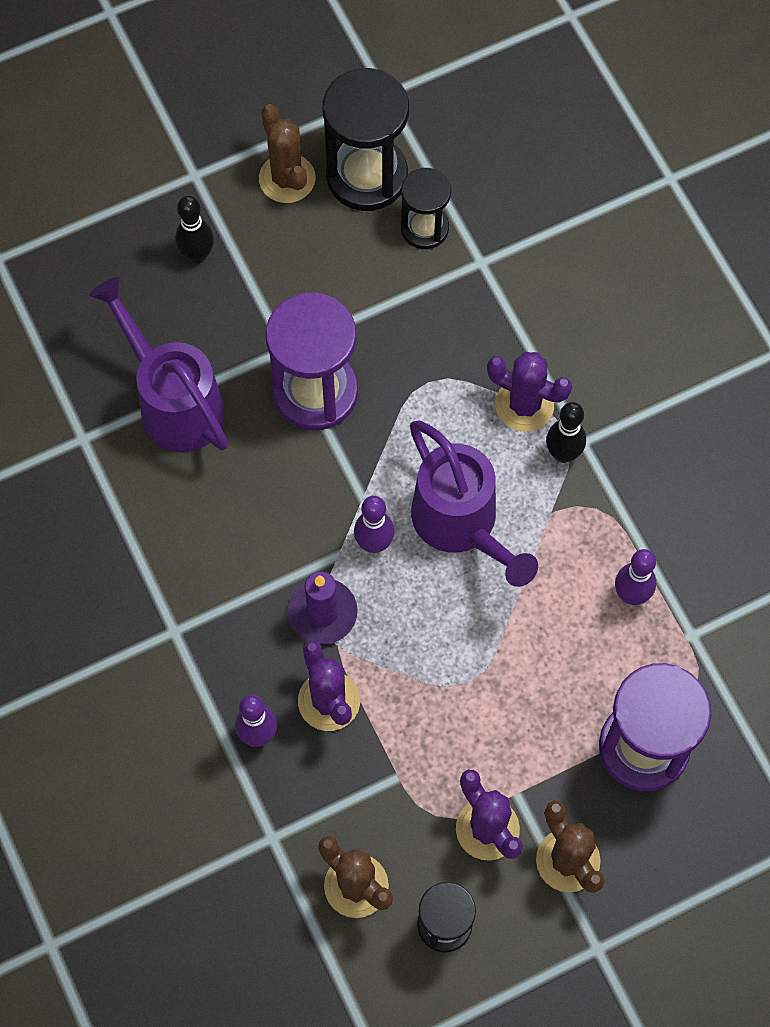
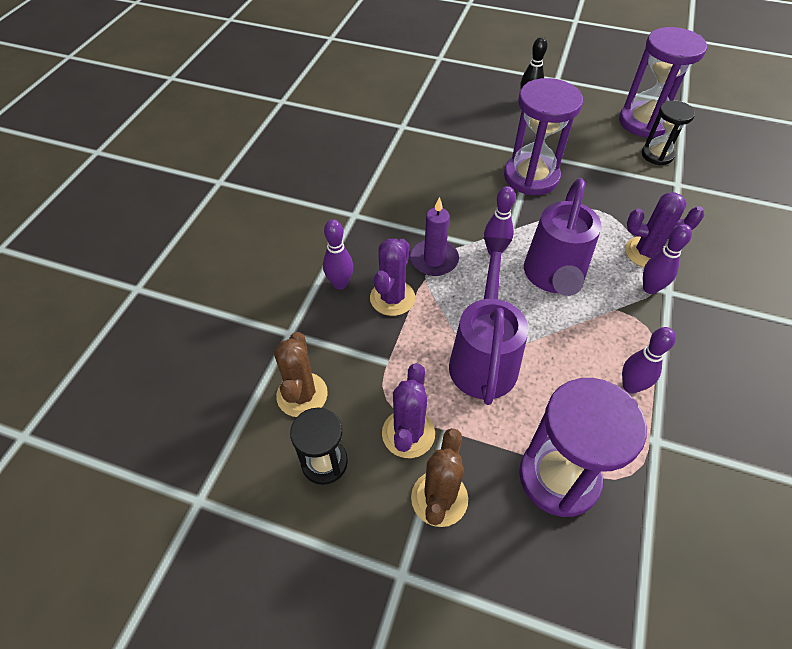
camera: 45 degrees right, 15 degrees down
(174, 402) = (458, 139): purple watering can -> purple watering can (484, 357)
(287, 178) = (601, 102): brown cactus -> none
(366, 176) = (644, 122): black hourglass -> purple hourglass
(524, 405) = (646, 253): purple cactus -> purple cactus turned 60 degrees counterclockwise
(563, 454) = (650, 288): black bowling pin -> purple bowling pin

